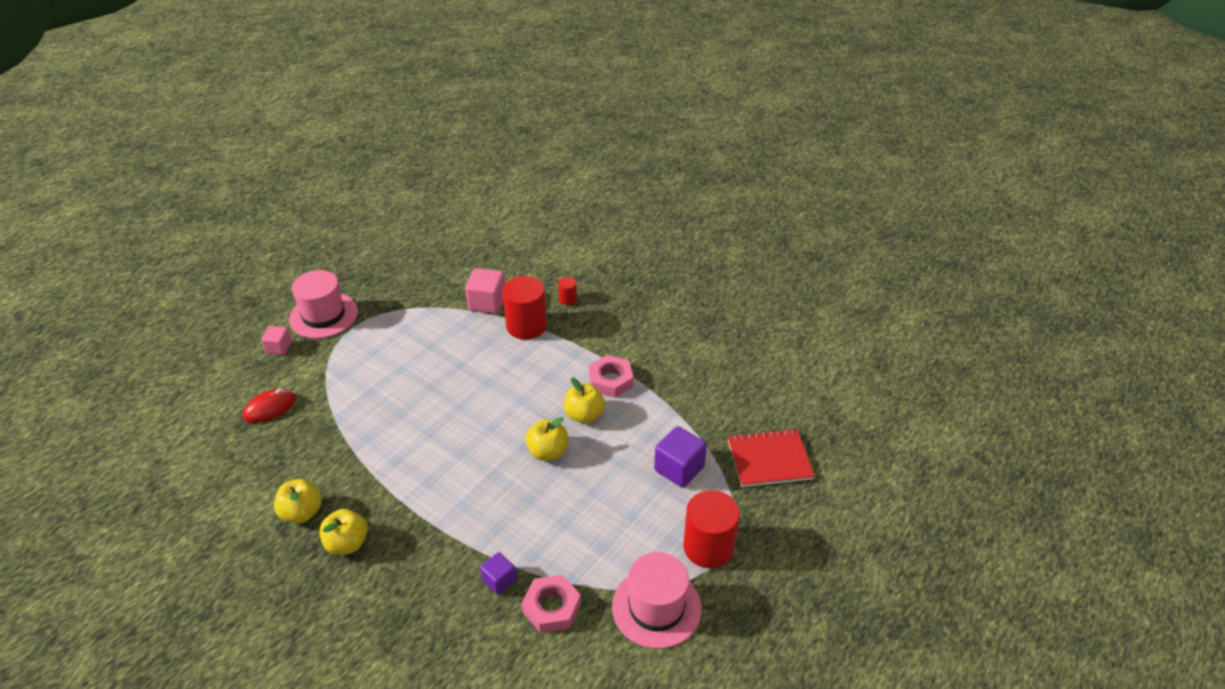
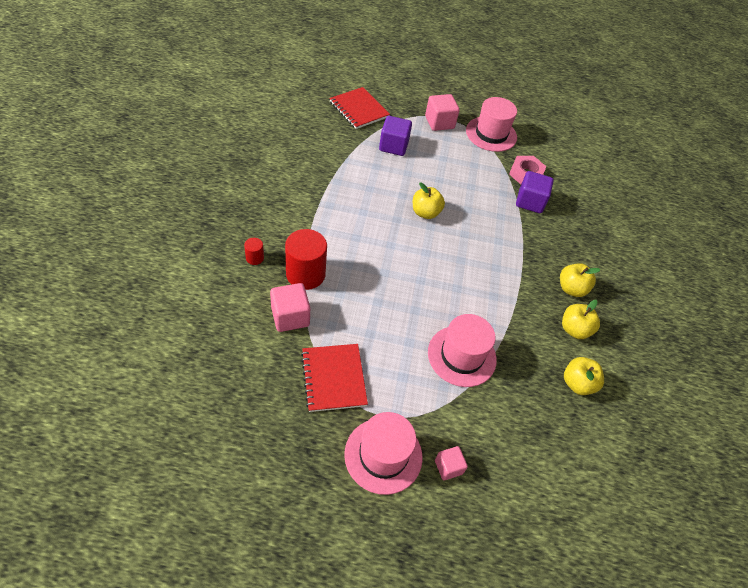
camera: 125 degrees left, 10 degrees up
(270, 408) = (514, 420): red mouse -> none
(357, 400) = (462, 356): none -> pink hat
(409, 310) = (333, 378): none -> red notebook
(499, 580) = (530, 202): purple cube -> purple cube, size x1.63
(584, 415) = (380, 204): yellow apple -> yellow apple (577, 384)
(611, 380) = (337, 200): pink nut -> none
(708, 547) = (439, 122): red cylinder -> pink cube

